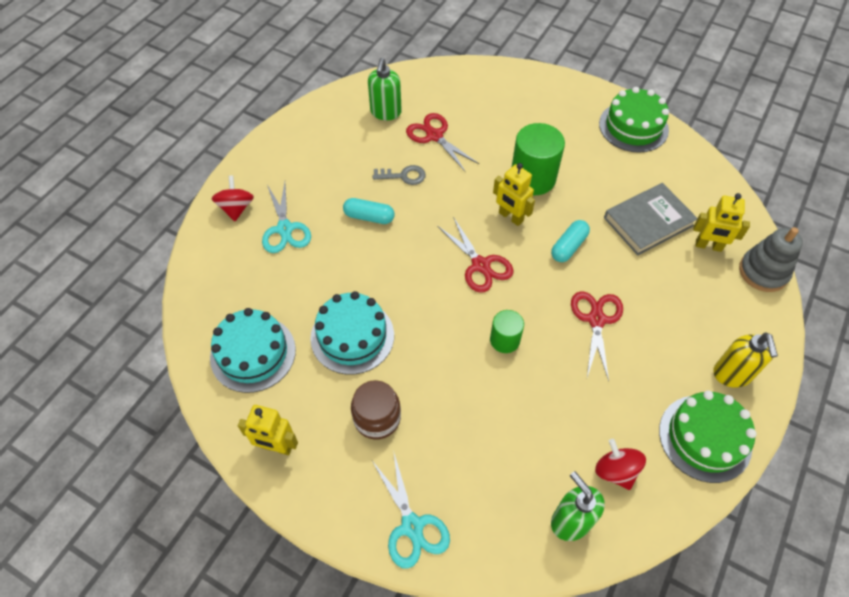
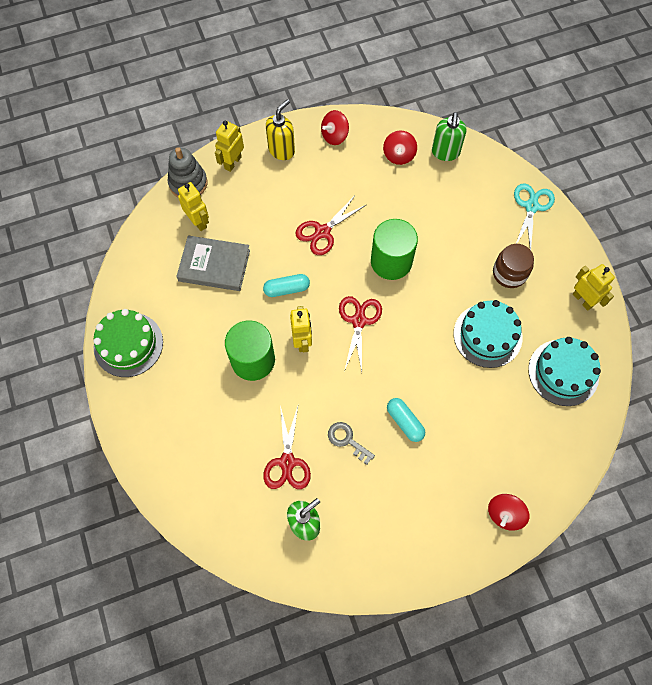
camera: 140 degrees left, 10 degrees up
(285, 229) = (477, 461): turquoise scissors -> none
(505, 340) = (391, 261): green cylinder -> green cylinder, size x1.76
(705, 438) = (334, 136): green cake -> red spinning top
(756, 323) = (232, 162): none -> yellow robot

